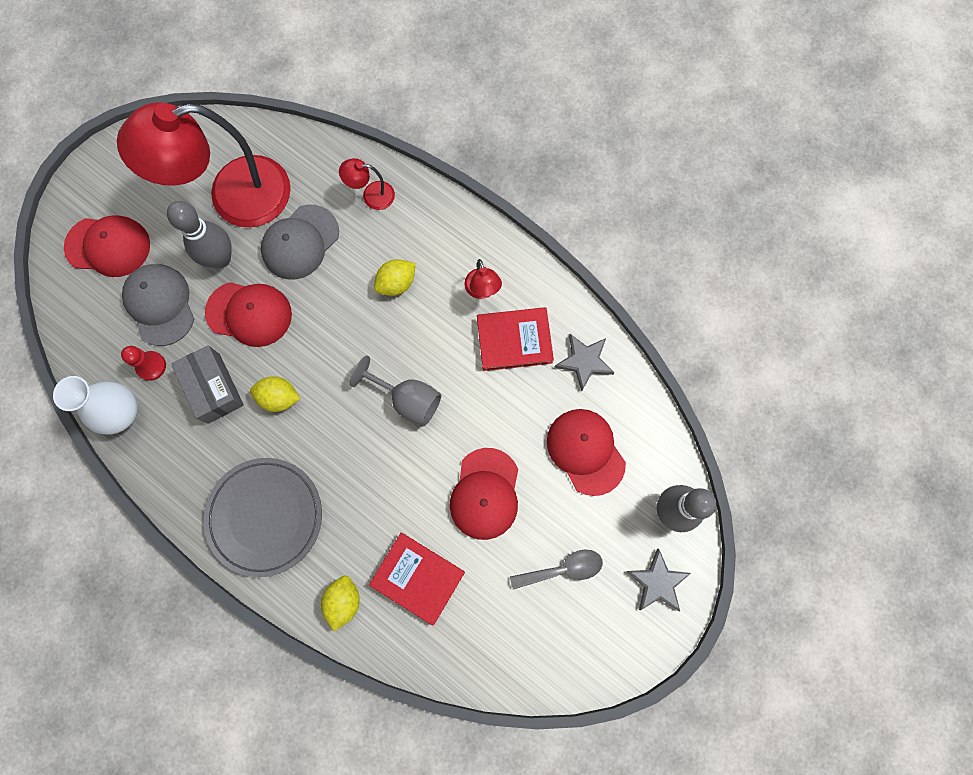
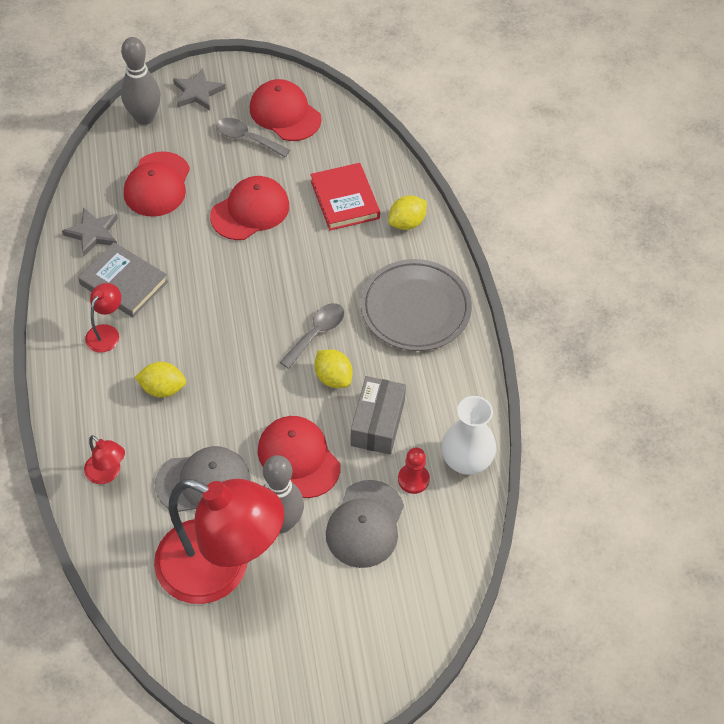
camera: 140 degrees left, 20 degrees down
(108, 246) = (368, 615): red cap -> red cap (285, 113)
(325, 425) = (316, 333): none -> grey spoon
(407, 400) = (241, 304): grey goblet -> none
(514, 340) = (123, 283): red book -> grey book

